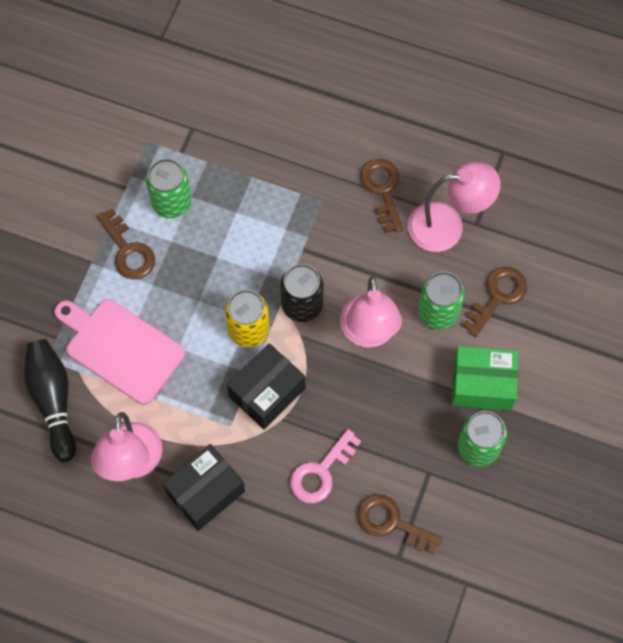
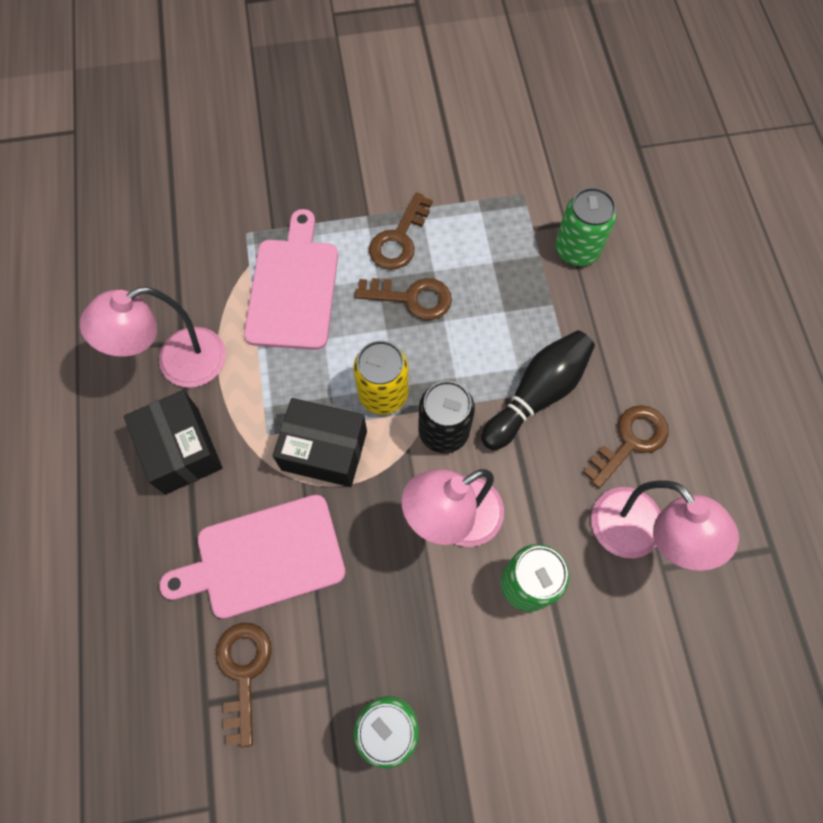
camera: 60 degrees right, 0 degrees up
(53, 400) = (207, 260): black bowling pin -> black bowling pin (537, 394)
(171, 202) = (474, 248): green can -> green can (576, 250)
(205, 492) = (182, 450): black box -> black box turned 45 degrees clockwise
(321, 472) = (264, 557): pink key -> pink cutting board
(482, 384) = (470, 687): green box -> none
(497, 297) = (590, 644): brown key -> brown key (411, 298)

